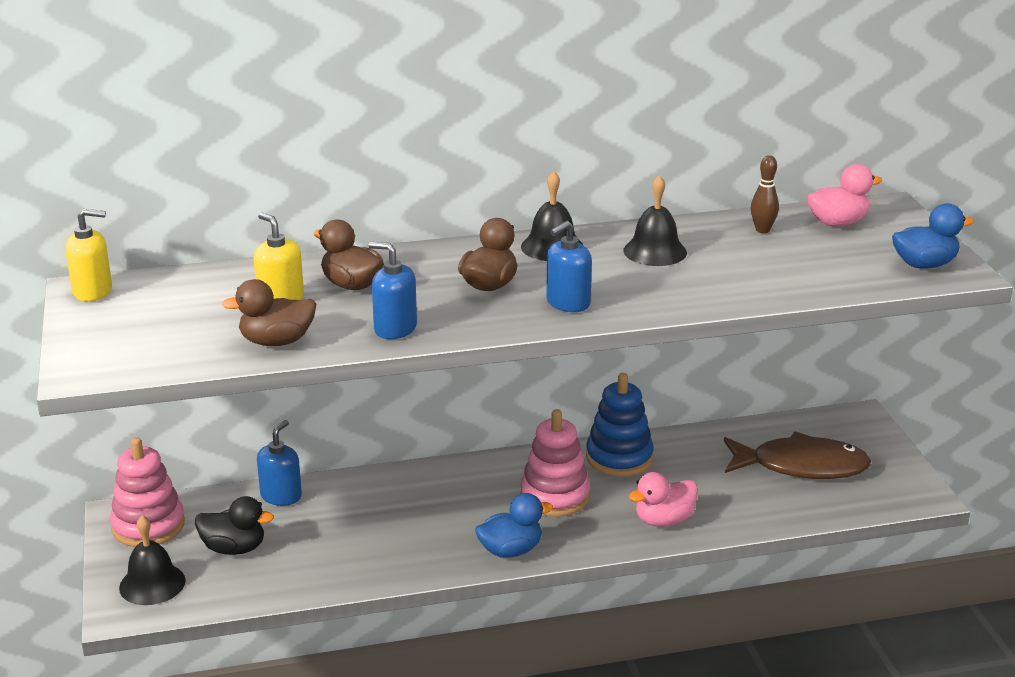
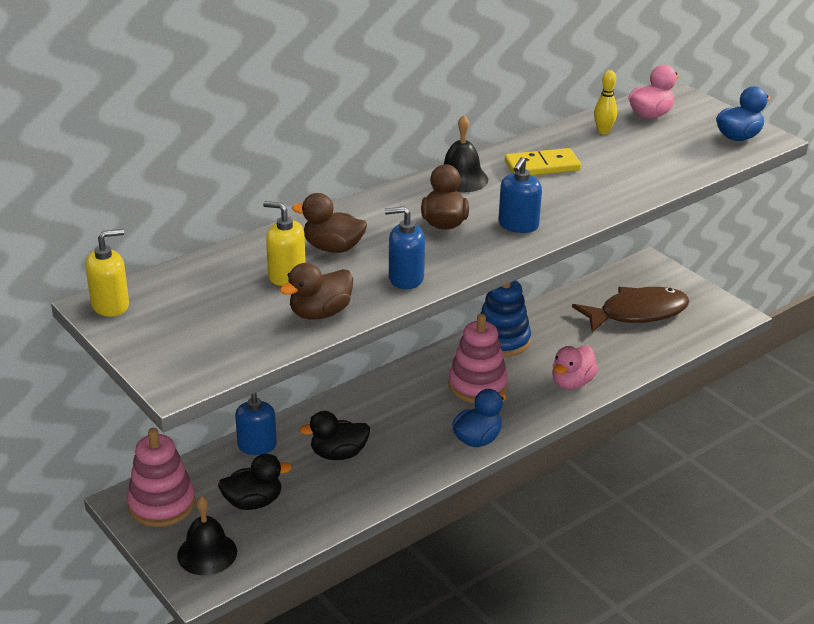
camera: 25 degrees left, 5 degrees up
(354, 526) = (338, 454): none -> black duck
(655, 251) = (542, 166): black bell -> yellow domino
(762, 230) = (603, 131): brown bowling pin -> yellow bowling pin

